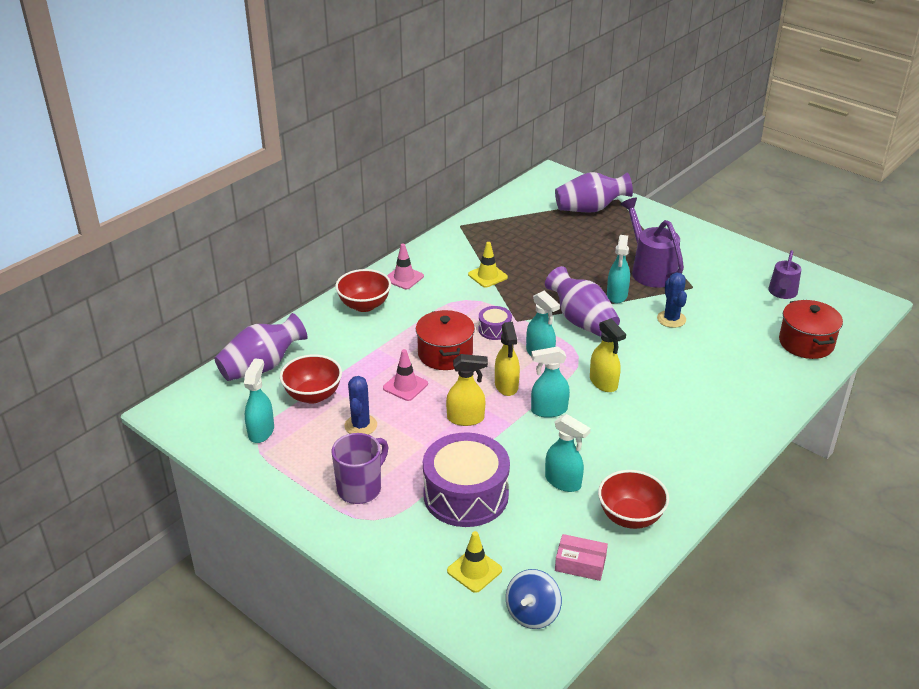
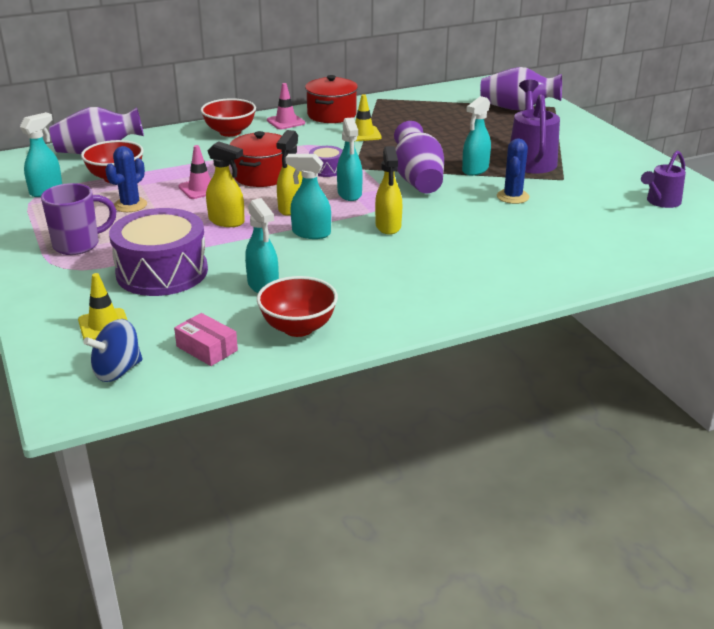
camera: 25 degrees right, 5 degrees down
(806, 343) = (647, 244): red pot -> red pot (331, 115)

